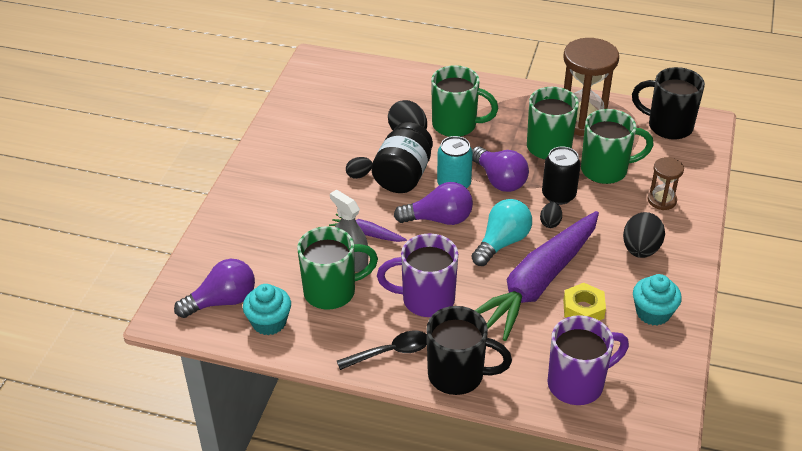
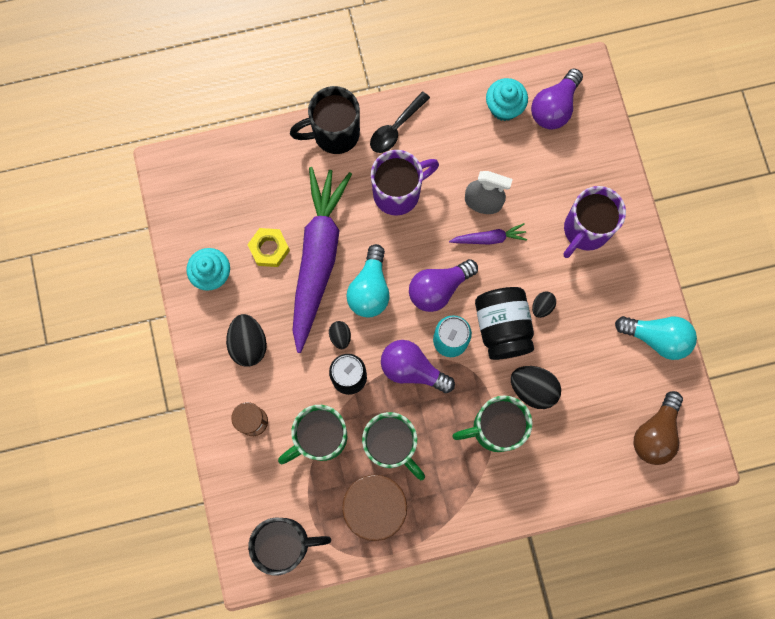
camera: 150 degrees right, 35 degrees up
(285, 125) = (656, 338): none -> turquoise light bulb
(332, 292) = (476, 161): green mug -> none
(336, 81) = (655, 433): none -> brown light bulb
(578, 384) = (243, 172): purple mug -> purple mug (585, 230)

